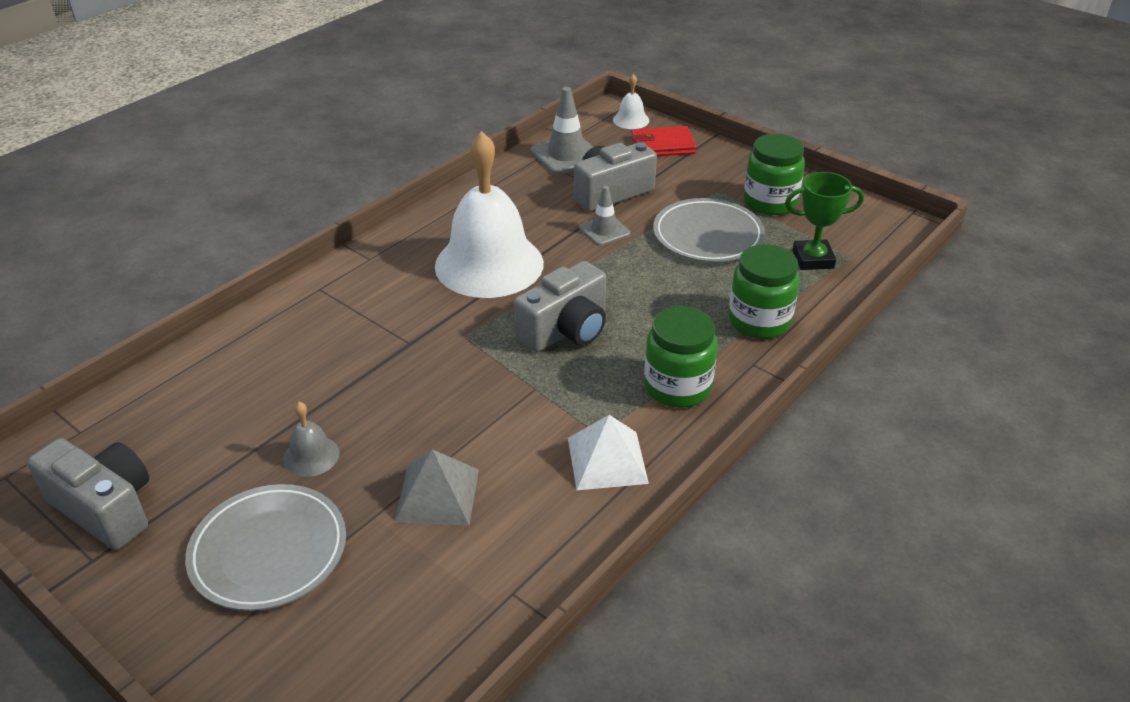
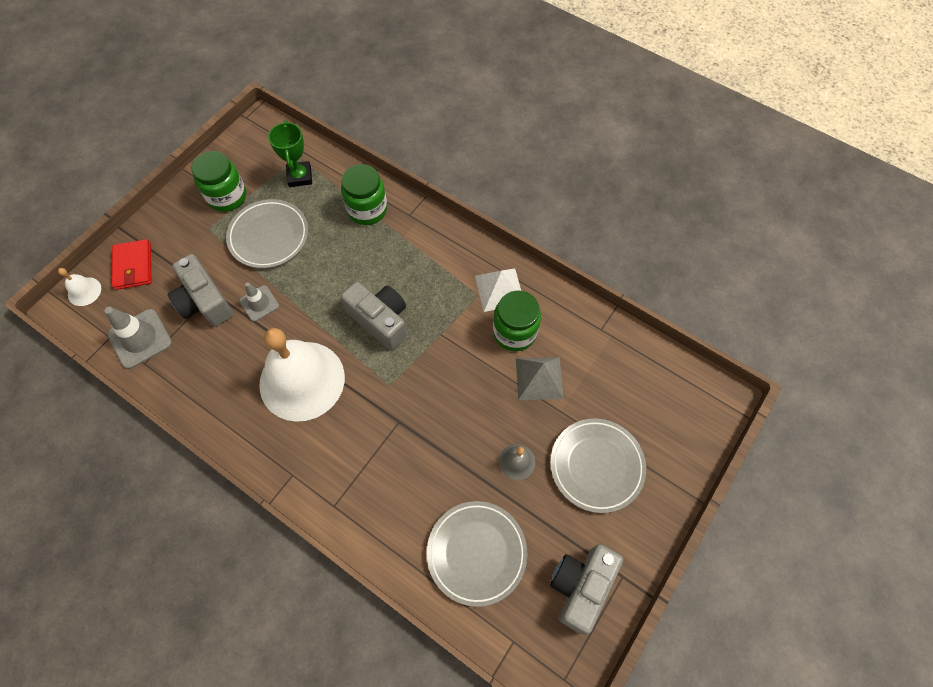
camera: 95 degrees left, 25 degrees up
(205, 405) = (476, 553): none -> grey plate
(677, 387) = (433, 254): green jar -> green jar (514, 332)

